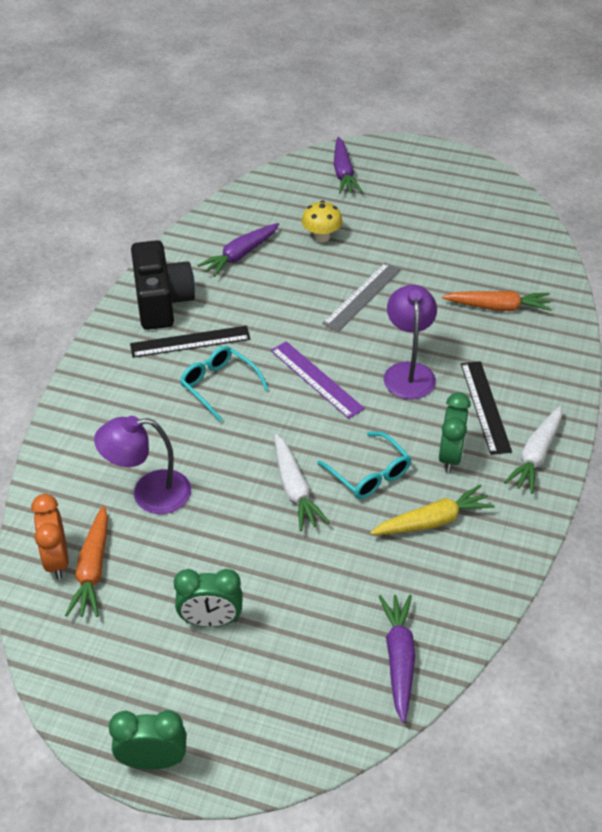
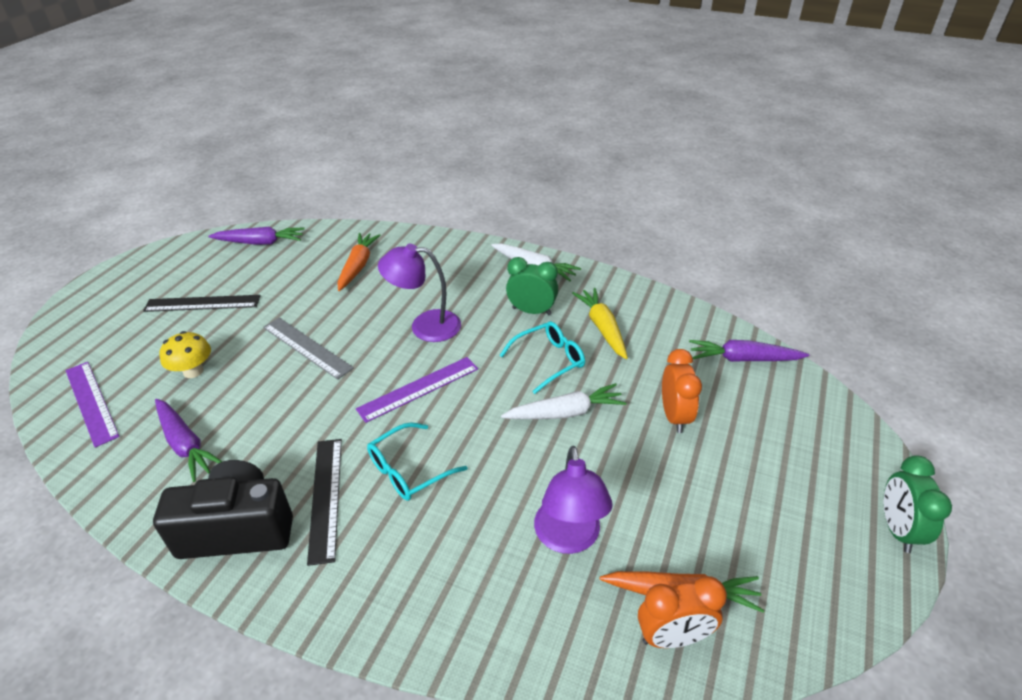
camera: 85 degrees left, 5 degrees down
(211, 621) = (731, 482): green clock -> none
(280, 195) = (91, 402): none -> purple ruler
(297, 580) = (674, 416): none -> orange clock
(343, 173) = (88, 346): purple carrot -> purple carrot (260, 242)
(485, 406) = (477, 286): black ruler -> black ruler (202, 303)

